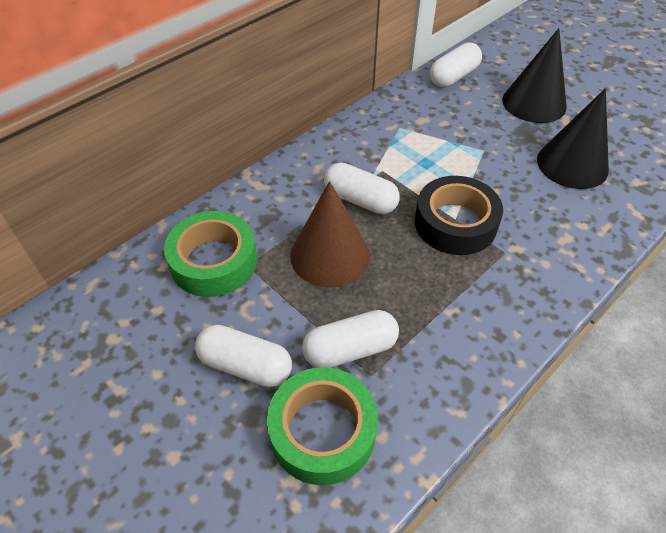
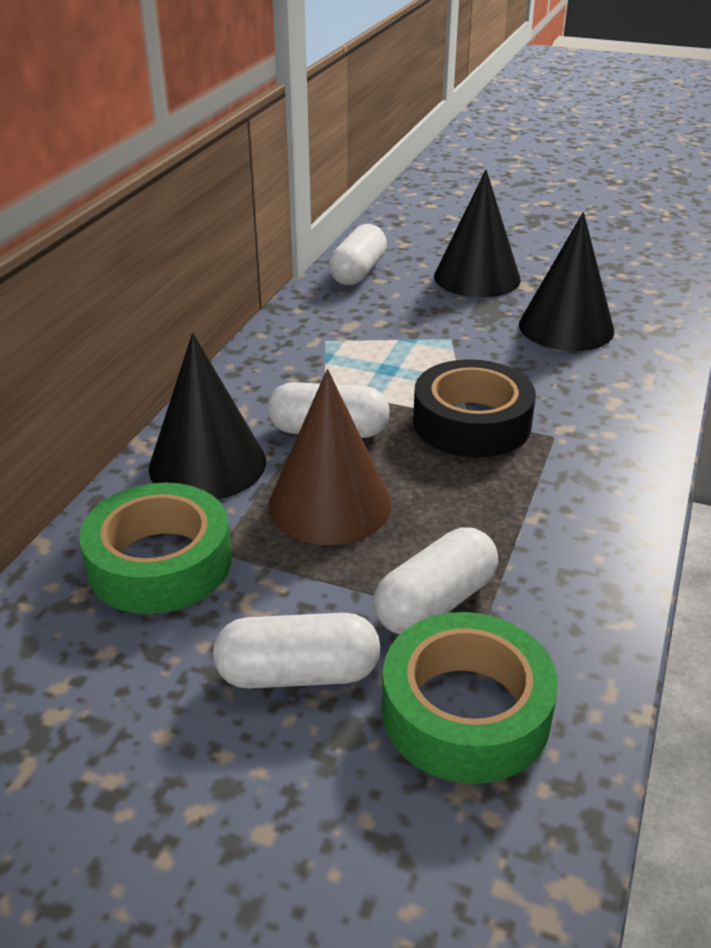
camera: 25 degrees left, 15 degrees down
(276, 201) = (207, 464): none -> black cone

